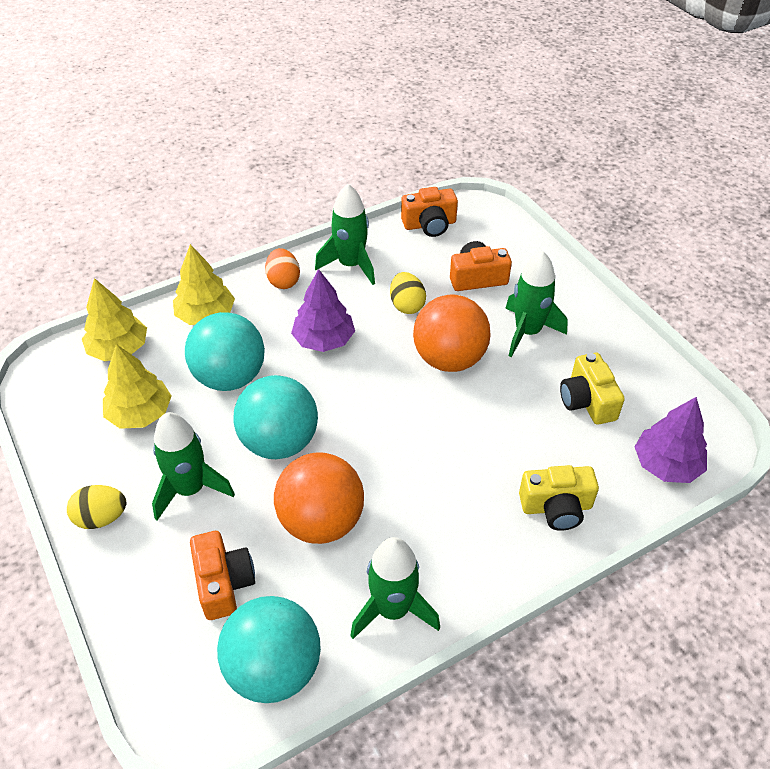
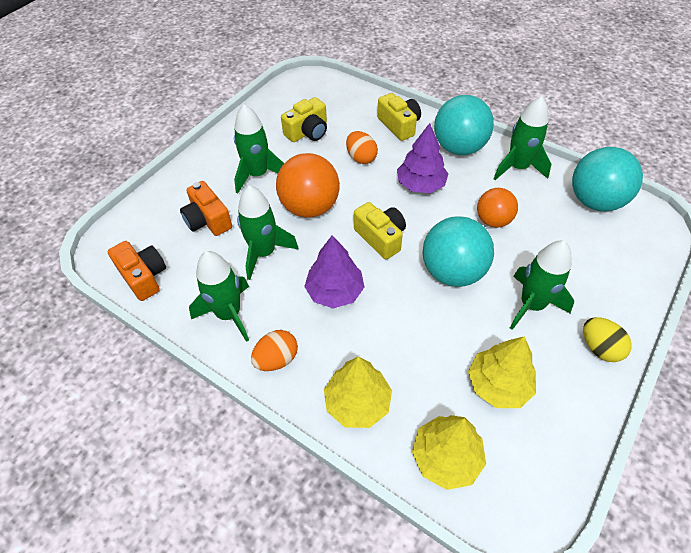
camera: 115 degrees left, 5 degrees up
(223, 583) = (574, 248): orange camera -> none
(230, 377) = (416, 338): turquoise ball -> turquoise ball (459, 148)
(321, 521) = (493, 220): orange ball -> orange ball, size x0.62
(367, 401) = (380, 237): none -> yellow camera
(407, 305) = (264, 253): yellow egg -> green rocket
(508, 436) = (361, 158): none -> orange egg
(666, 465) = (337, 93): purple tree -> purple tree (420, 184)

